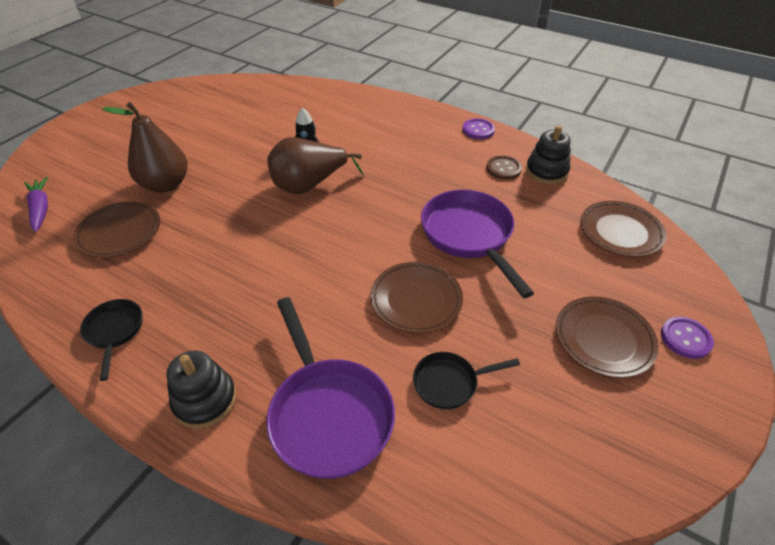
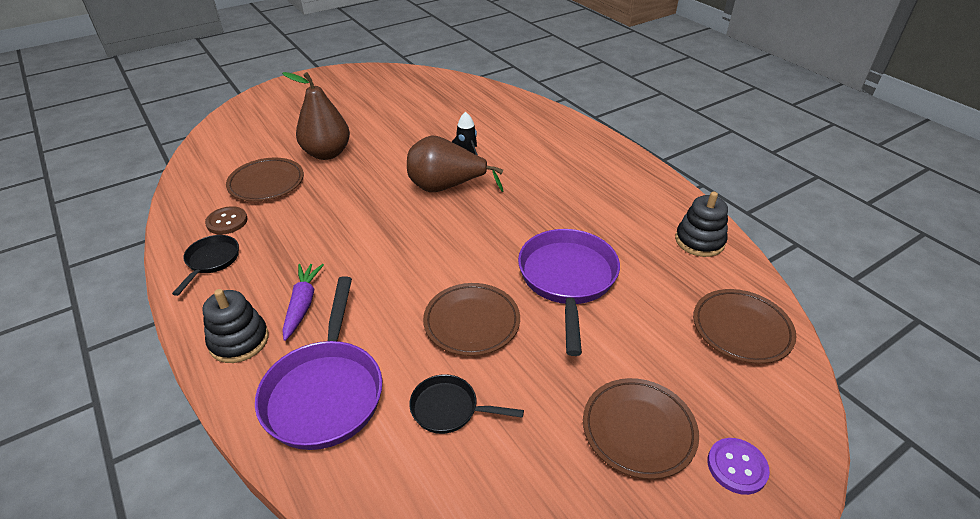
camera: 25 degrees right, 5 degrees down
(41, 209) = (223, 147): purple carrot -> purple carrot (302, 304)
(478, 130) = (652, 179): purple button -> none
(503, 169) = (652, 225): brown button -> brown button (227, 222)

